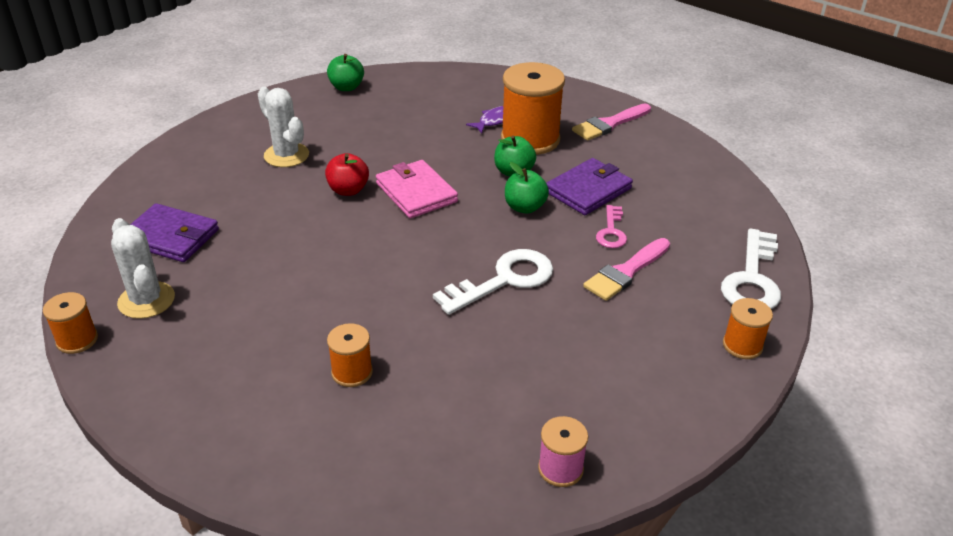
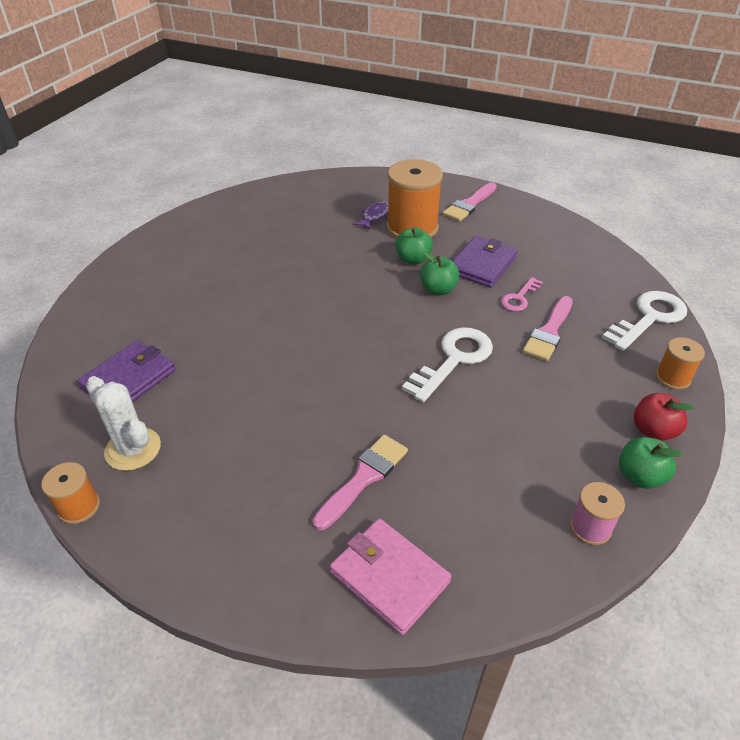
camera: 15 degrees left, 5 degrees up
(171, 237) = (129, 379): purple wallet -> purple wallet turned 60 degrees counterclockwise
(286, 155) = (205, 279): white cactus -> none
(346, 87) = (230, 206): green apple -> green apple (640, 476)
(348, 190) = (277, 302): red apple -> red apple (653, 430)
(352, 372) = (364, 478): orange spool -> pink brush
(416, 192) = (338, 293): pink wallet -> pink wallet (389, 577)
(611, 231) = (519, 298): pink key -> pink key turned 45 degrees clockwise
(752, 279) = (649, 318): white key -> white key turned 135 degrees counterclockwise

